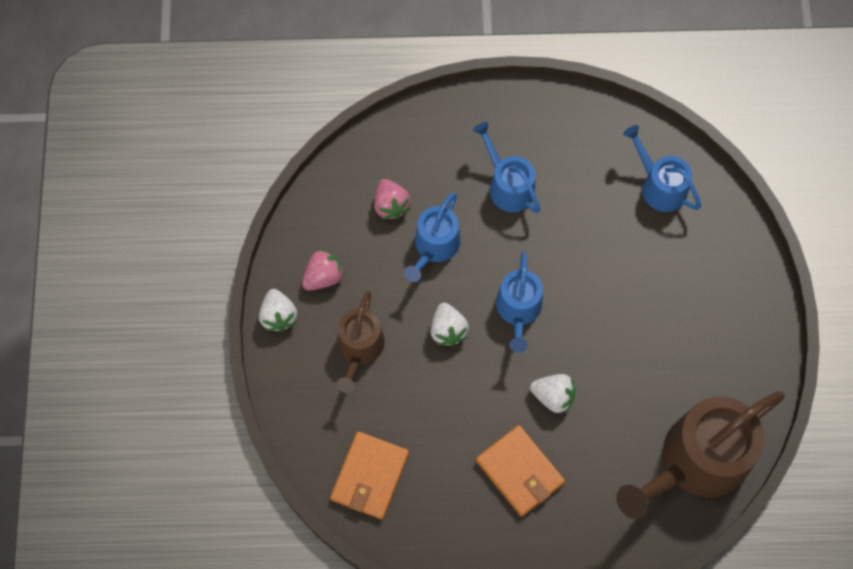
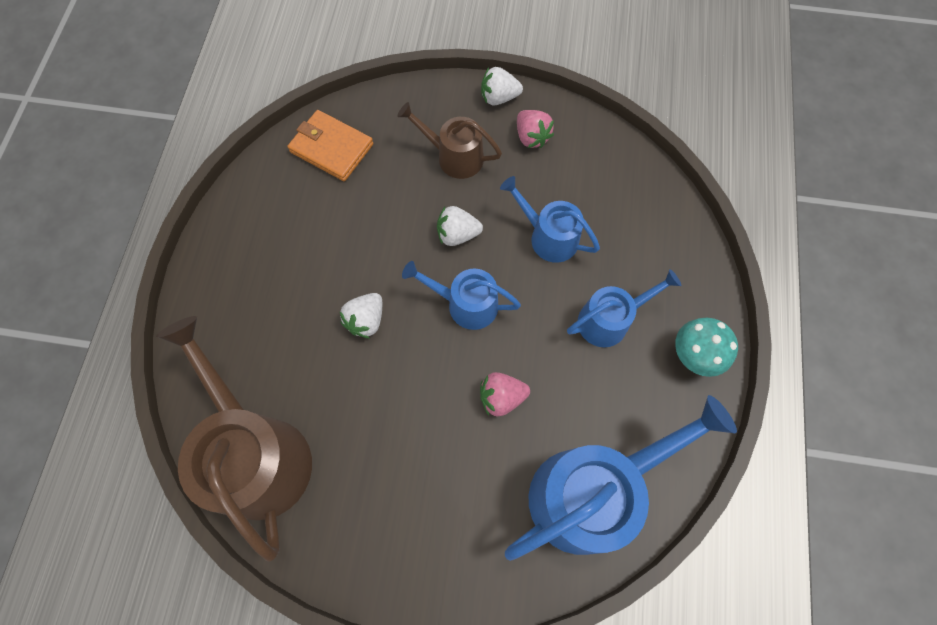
camera: 100 degrees right, 0 degrees up
(391, 205) = (599, 204): pink strawberry -> pink strawberry (501, 397)
(519, 472) = (299, 274): orange wallet -> none
(526, 116) = (693, 356): none -> turquoise mushroom
(659, 186) = (591, 492): blue watering can -> blue watering can, size x1.82

